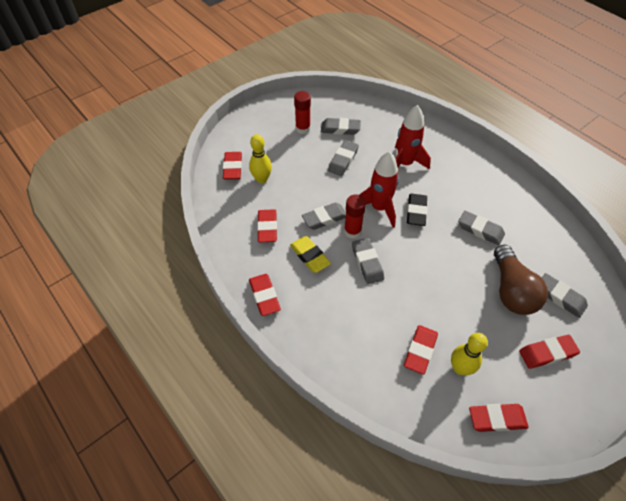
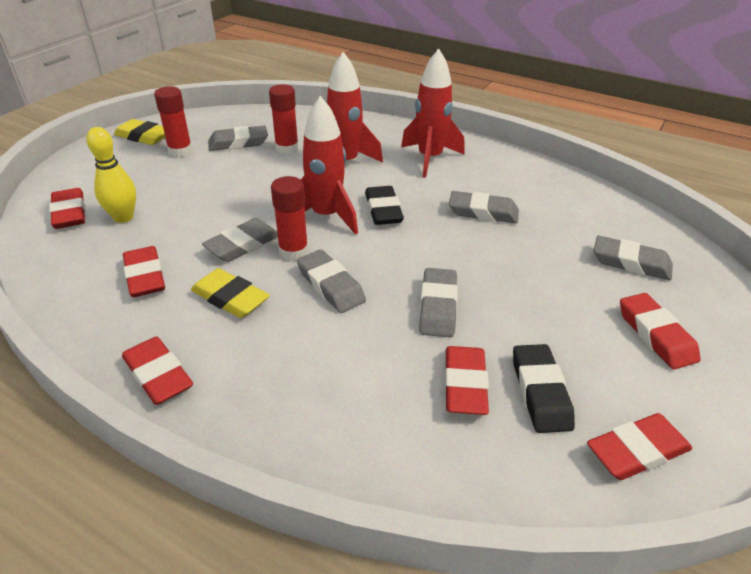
camera: 20 degrees left, 15 degrees down
(282, 110) = (143, 137): none -> yellow eraser
(343, 160) = (253, 174): grey eraser -> grey eraser (438, 307)
(370, 141) = (287, 148): none -> red glue stick
(460, 368) = (540, 392): yellow bowling pin -> black eraser
(462, 173) = (430, 159): none -> red rocket
(511, 290) = (561, 270): brown light bulb -> none
(547, 353) = (655, 335): red eraser -> red eraser turned 75 degrees counterclockwise

